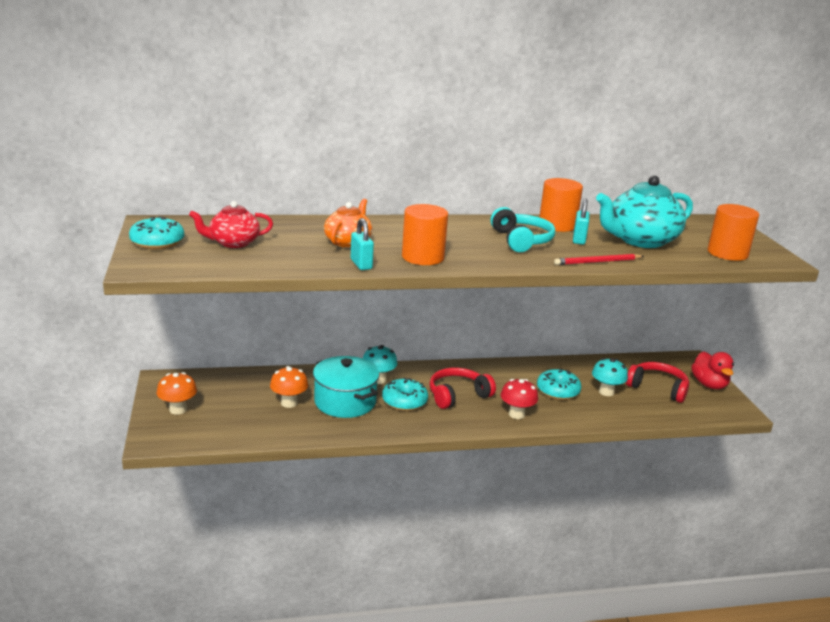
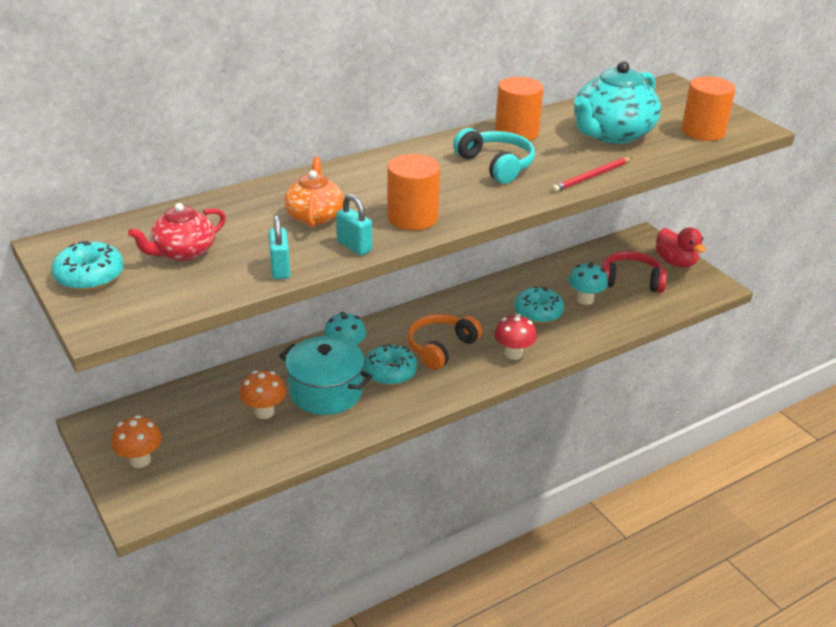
camera: 20 degrees left, 10 degrees up
(457, 395) = (440, 347): red headphones -> orange headphones
(579, 240) = (552, 149): turquoise padlock -> turquoise padlock (280, 269)

